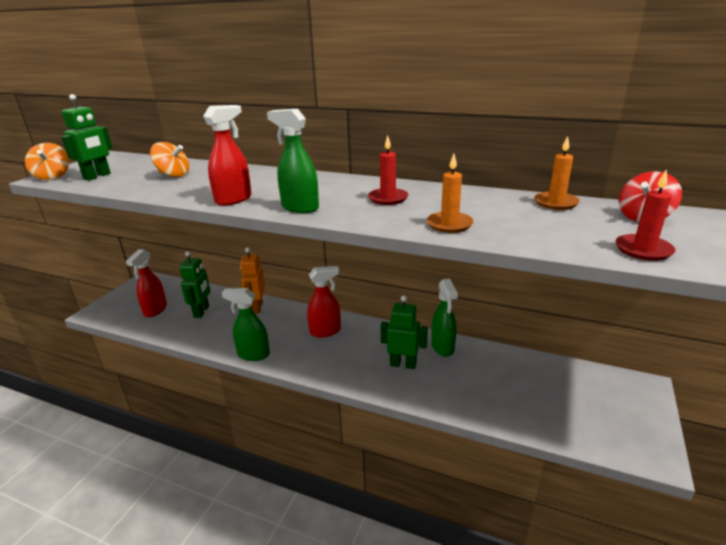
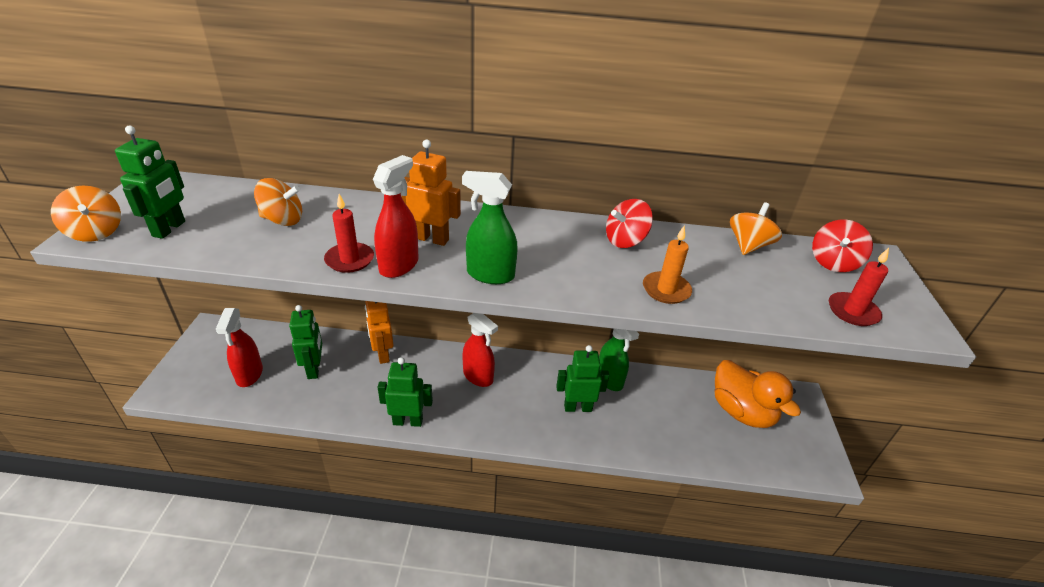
camera: 20 degrees left, 10 degrees up
(253, 354) = (408, 421): green spray bottle -> green robot
(271, 187) = (431, 239): none -> orange robot
(325, 331) = (478, 377): red spray bottle -> red spray bottle turned 75 degrees clockwise
(388, 198) = (579, 250): red candle -> red candle (349, 260)
(434, 195) = (625, 240): none -> red spinning top
(556, 203) = (748, 246): orange candle -> orange spinning top
(570, 390) = (742, 411): none -> orange duck

